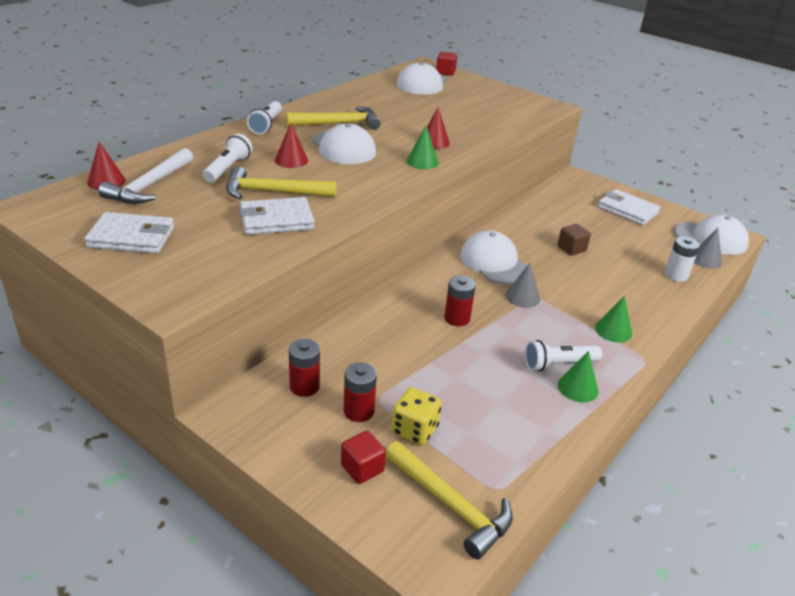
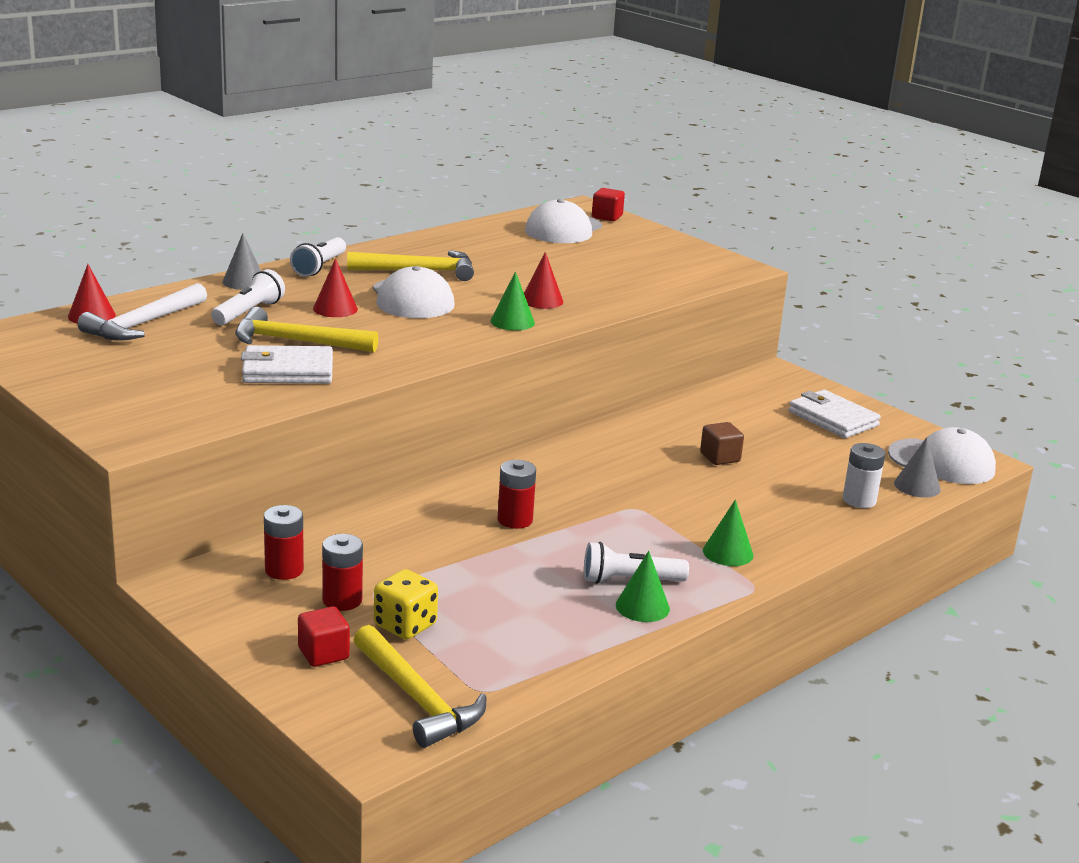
camera: 10 degrees right, 10 degrees down
(131, 237) = (104, 374): white wallet -> none
(494, 262) = (598, 464): white cap -> none
(522, 297) = (618, 505): grey cone -> grey cone (244, 282)

